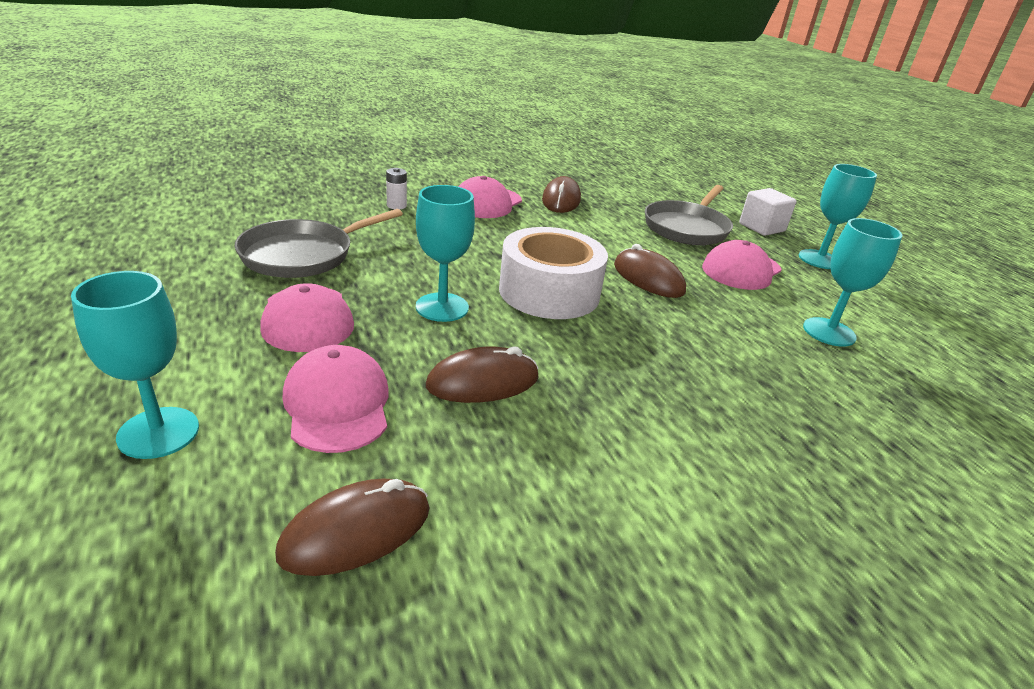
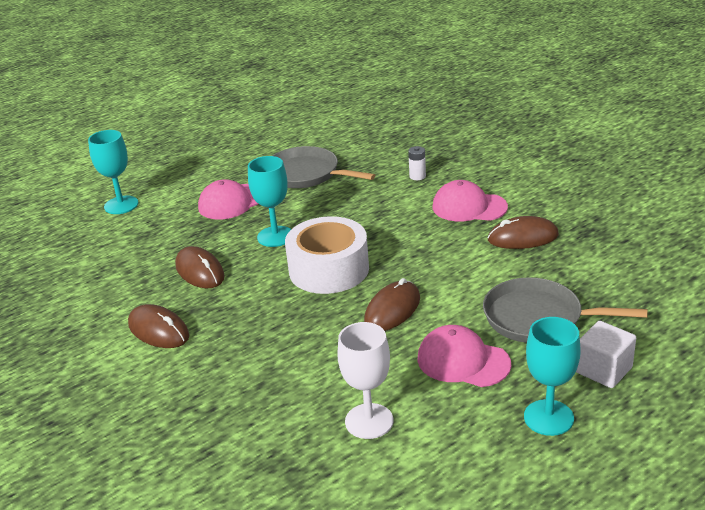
camera: 80 degrees right, 0 degrees up
(337, 404) = (159, 236): pink cap -> none
(356, 531) = (75, 269): brown mouse -> brown mouse (158, 330)
(829, 332) = (369, 421): turquoise goblet -> white goblet

